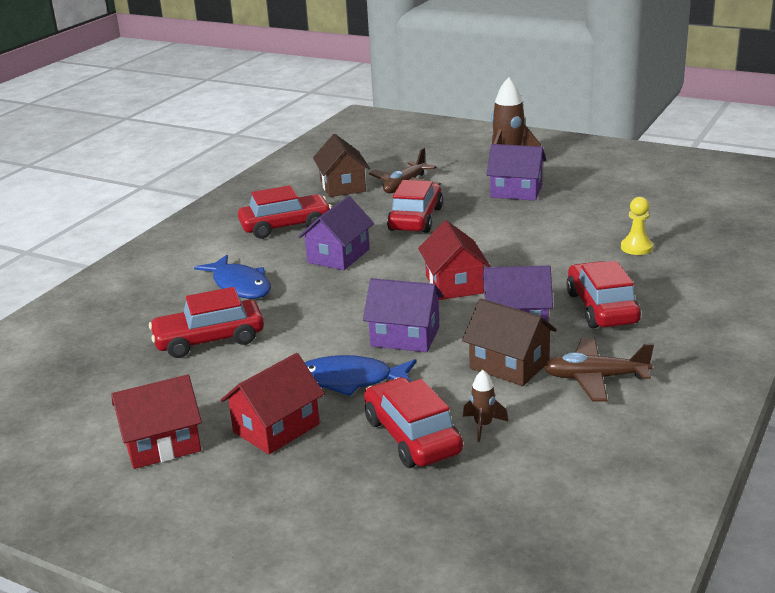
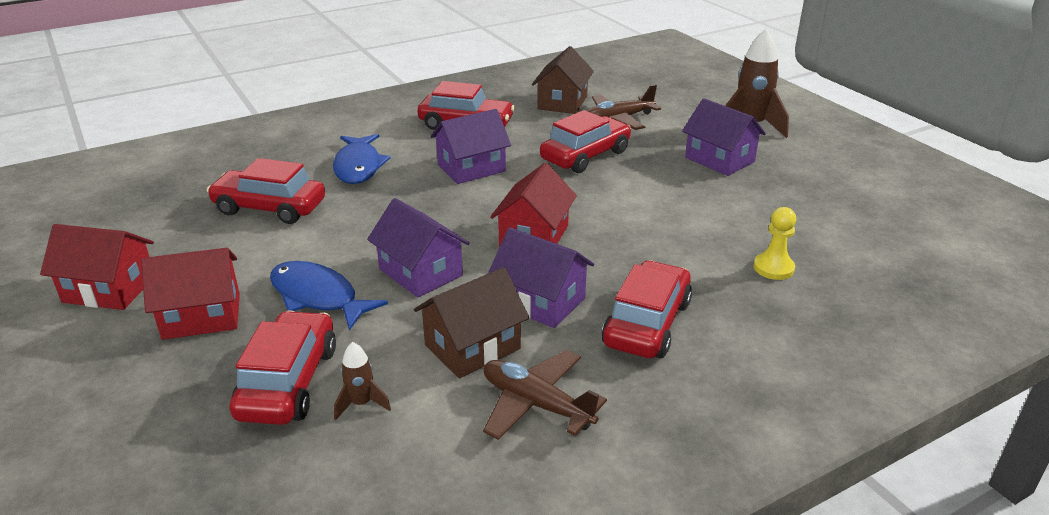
camera: 30 degrees right, 5 degrees up
(509, 365) = (472, 347): brown house -> brown house turned 75 degrees clockwise

